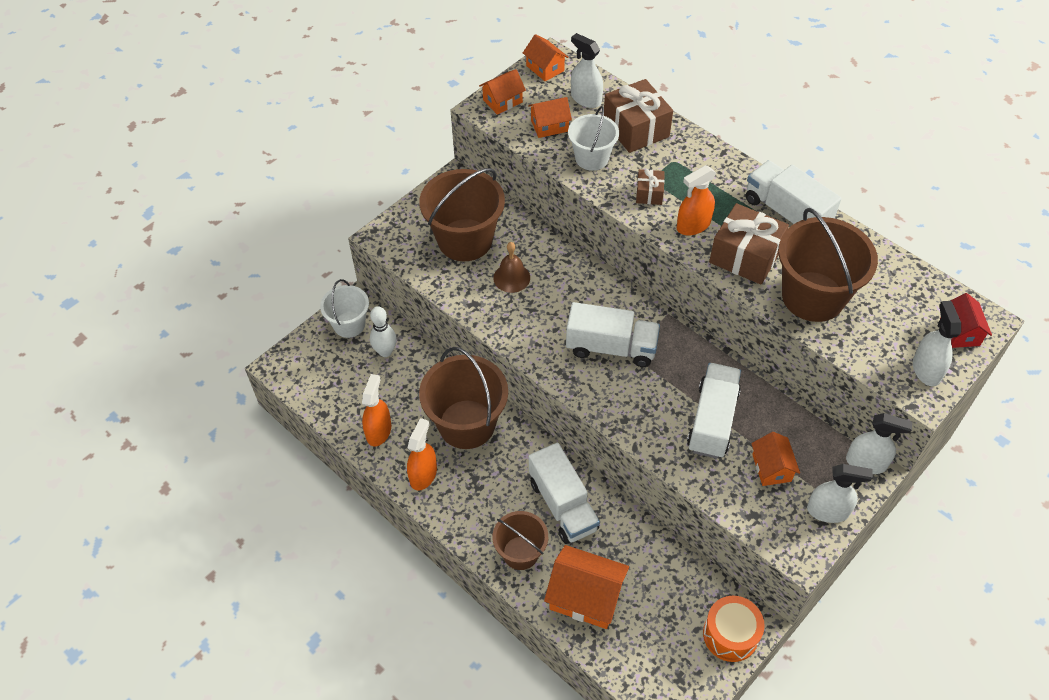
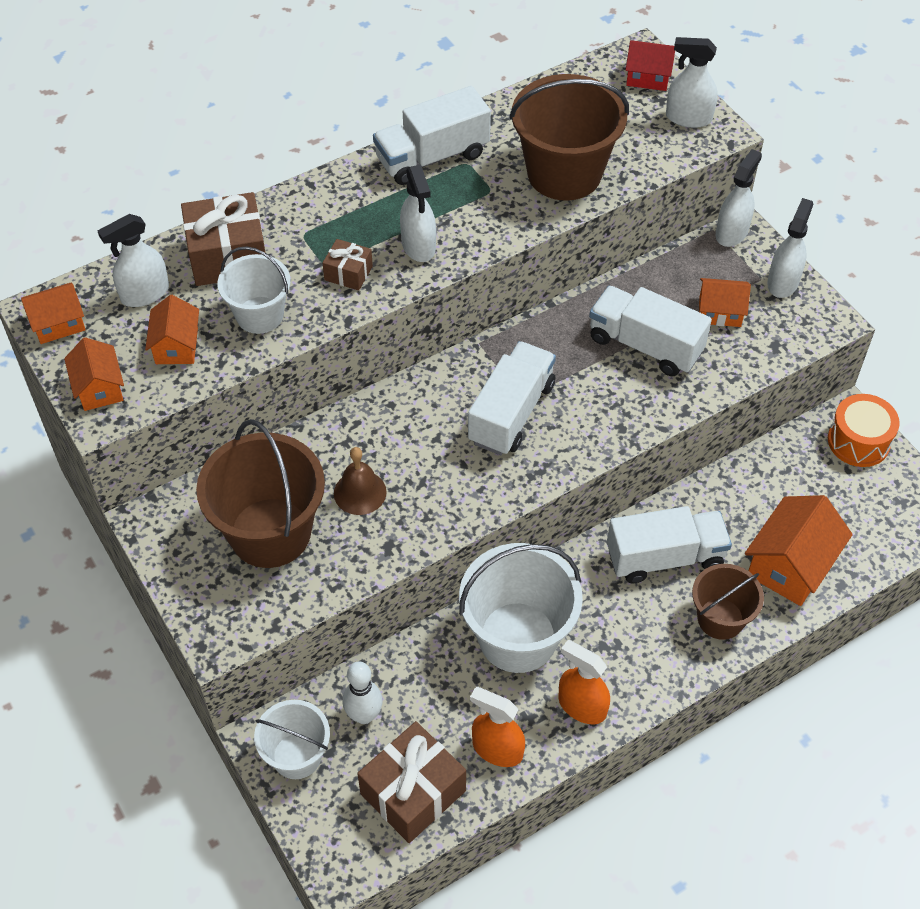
camera: 75 degrees left, 0 degrees up
(466, 424) = (517, 637): brown bucket -> white bucket
(693, 225) = (418, 246): orange spray bottle -> white spray bottle
(745, 256) = (485, 213): brown gift -> brown gift (413, 792)

